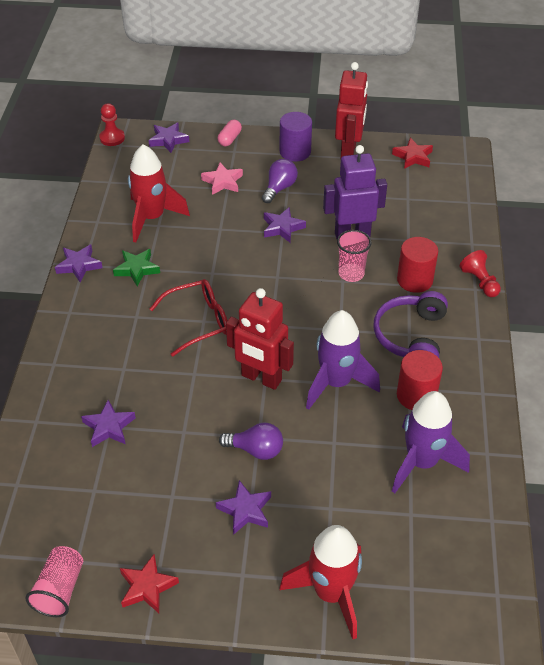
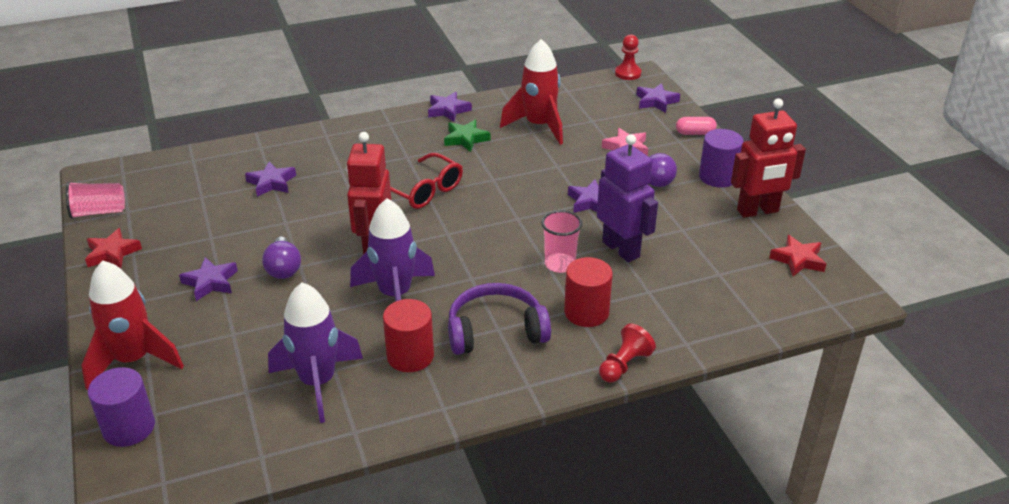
camera: 65 degrees right, 10 degrees down
(421, 610) = (129, 428): none -> purple cylinder

